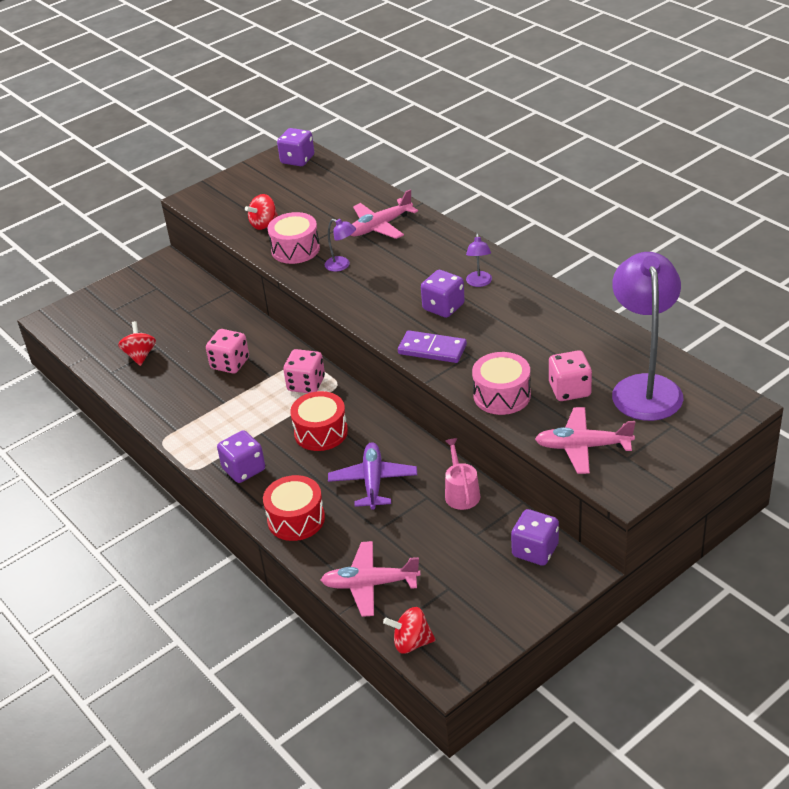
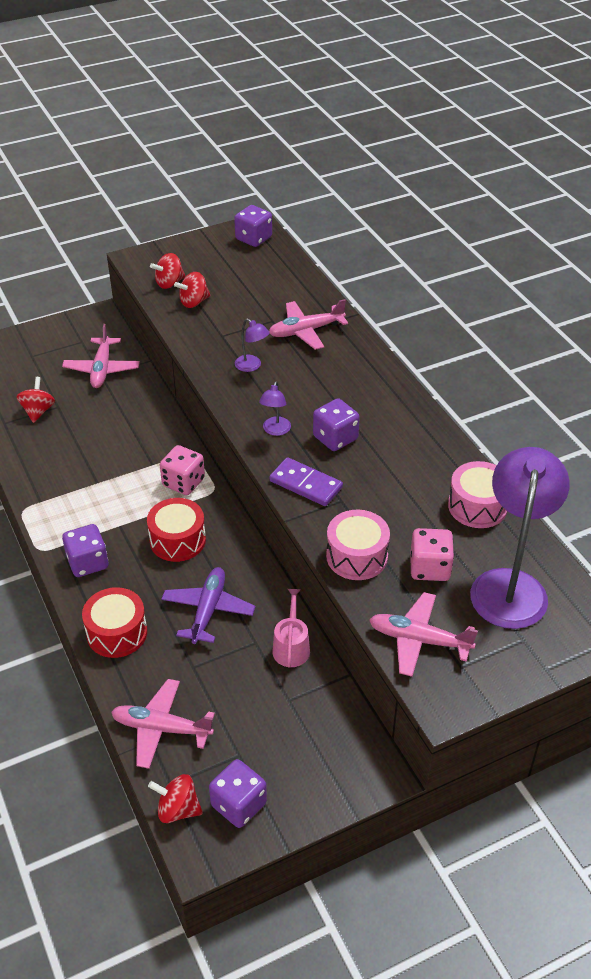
camera: 10 degrees right, 5 degrees up
(187, 307) = (102, 369): none -> pink plane
(230, 364) = (119, 441): pink dice -> none
(233, 213) = (169, 283): none -> red spinning top
(295, 249) = (213, 337): pink drum -> pink drum (477, 506)
(479, 283) = (382, 419): purple lamp -> purple lamp (275, 430)
(535, 550) = (342, 735): purple dice -> purple dice (239, 804)

